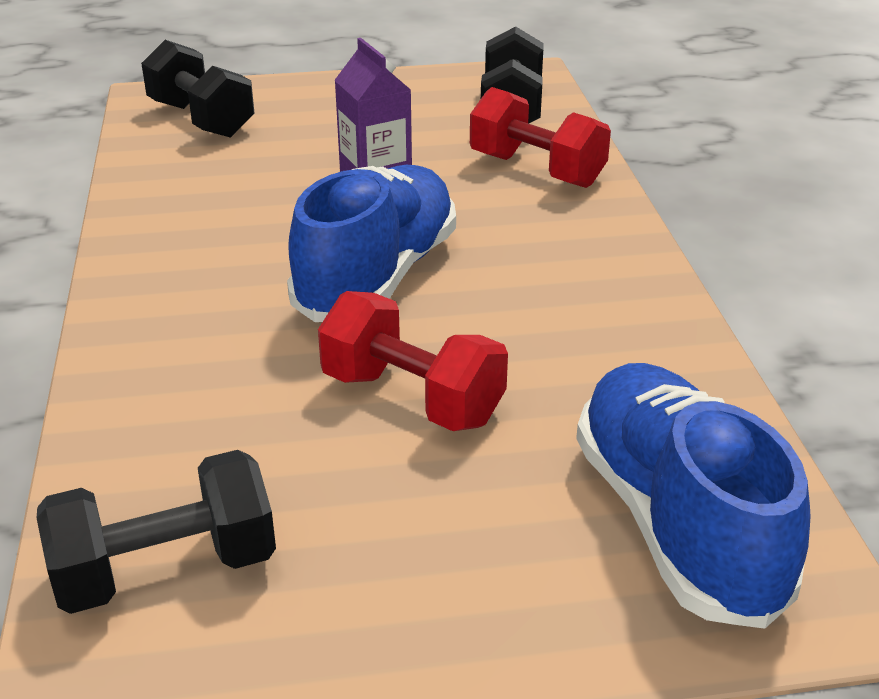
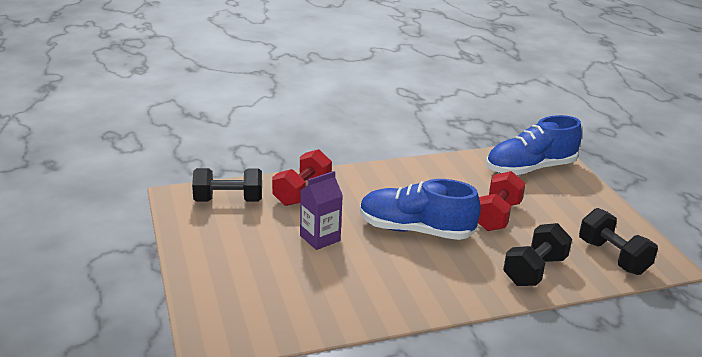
camera: 100 degrees left, 5 degrees down
(201, 119) = (249, 313): black dumbbell -> black dumbbell (534, 271)

